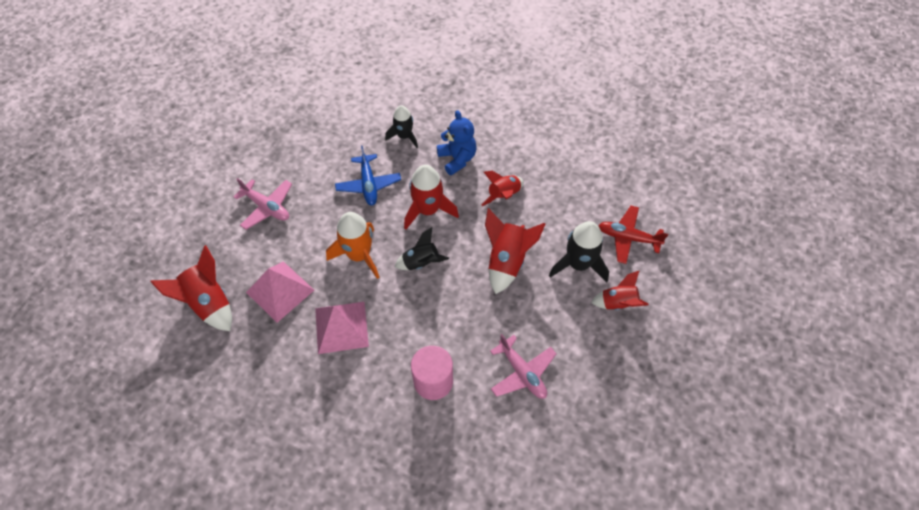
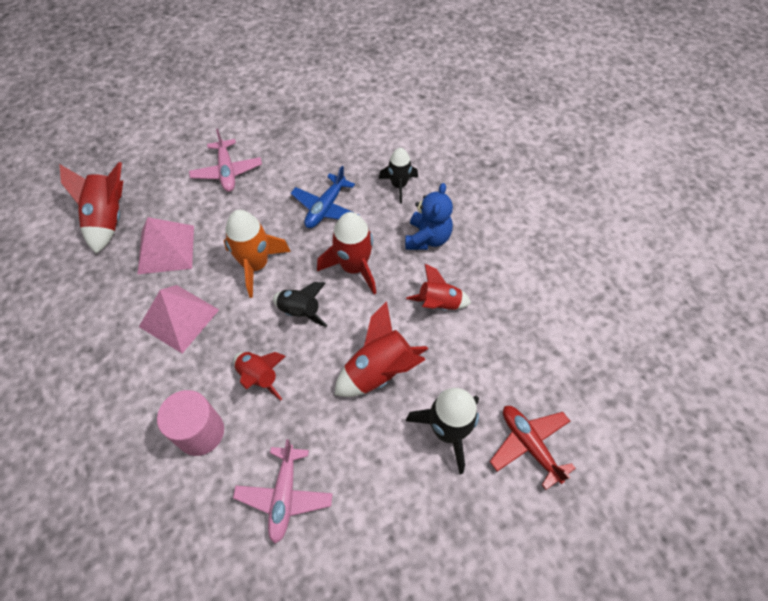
camera: 40 degrees right, 0 degrees up
(618, 303) = (451, 507): red rocket -> red rocket (259, 377)

